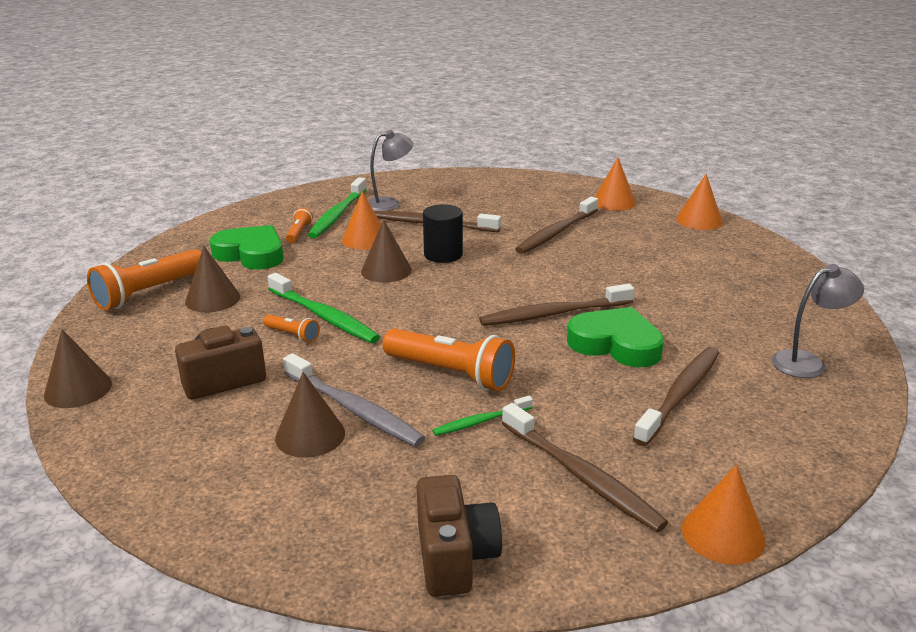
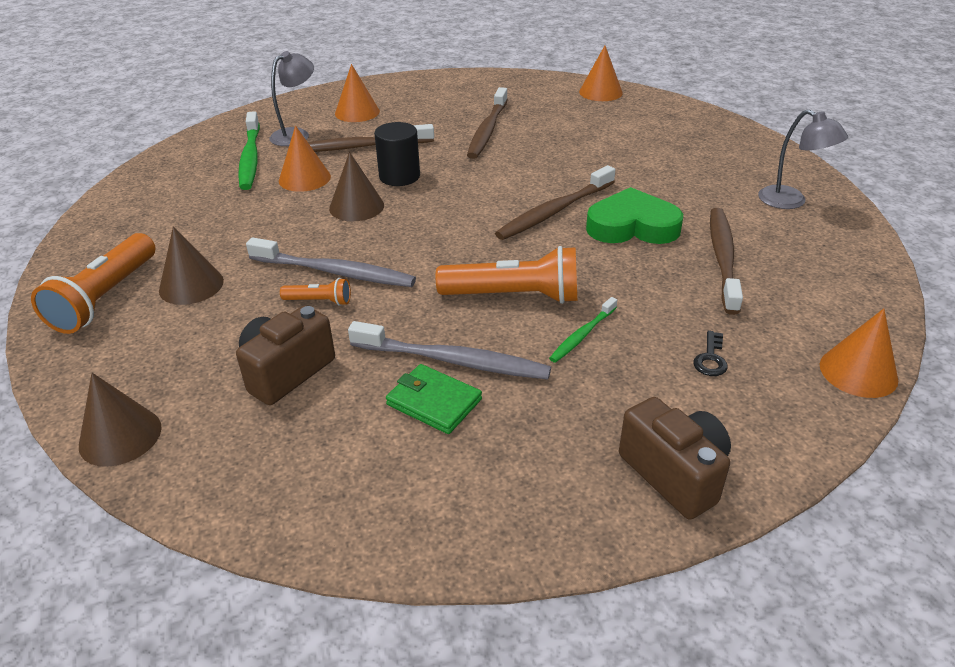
camera: 25 degrees left, 10 degrees up
(251, 254) = (190, 223): green heart -> none
(299, 233) = (225, 187): orange flashlight -> none
(310, 435) = (434, 402): brown cone -> green wallet
(324, 316) = (335, 272): green toothbrush -> grey toothbrush
(581, 476) = (710, 358): brown toothbrush -> black key
(614, 202) = (513, 89): orange cone -> orange cone (357, 112)
(807, 362) = (791, 201): grey lamp -> grey lamp turned 90 degrees clockwise

